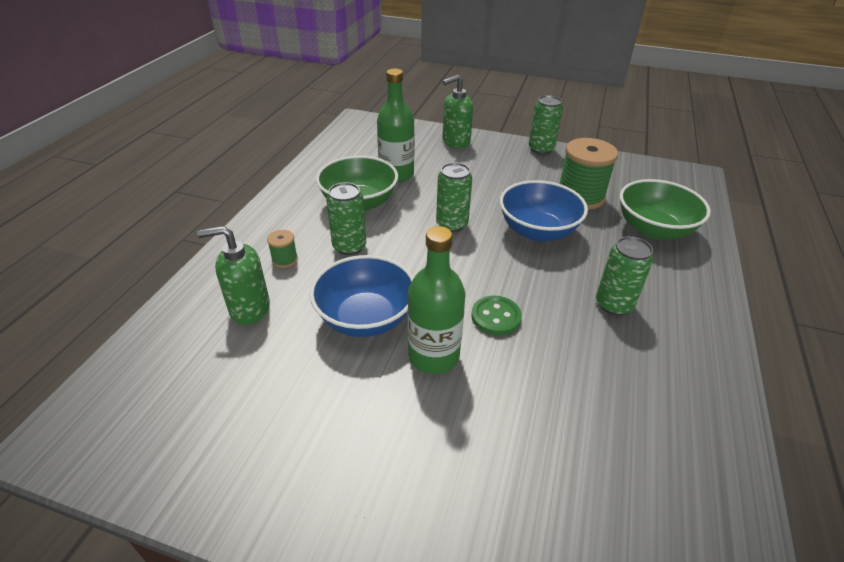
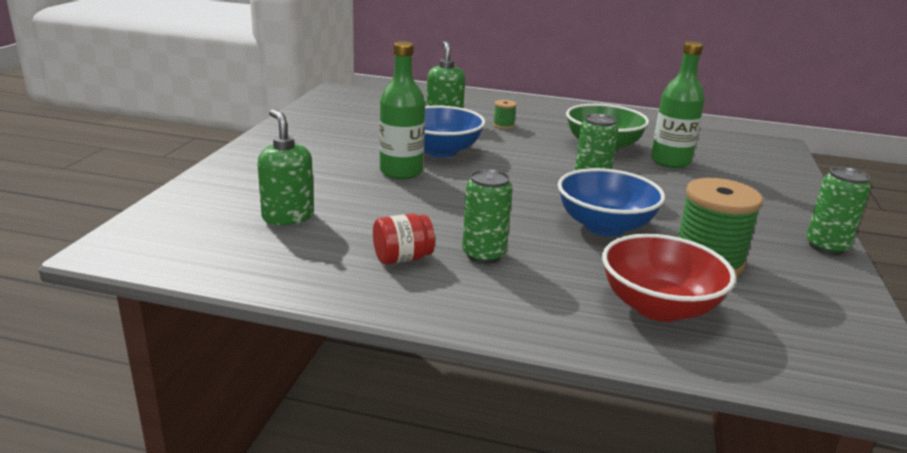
camera: 85 degrees right, 15 degrees down
(349, 246) = (531, 144): green can -> none
(455, 142) = (781, 192): green soap dispenser -> green soap dispenser (288, 216)
(496, 317) = (451, 196): green button -> none
(642, 358) = (402, 258): none -> red jar
(653, 229) = (658, 307): green bowl -> red bowl

